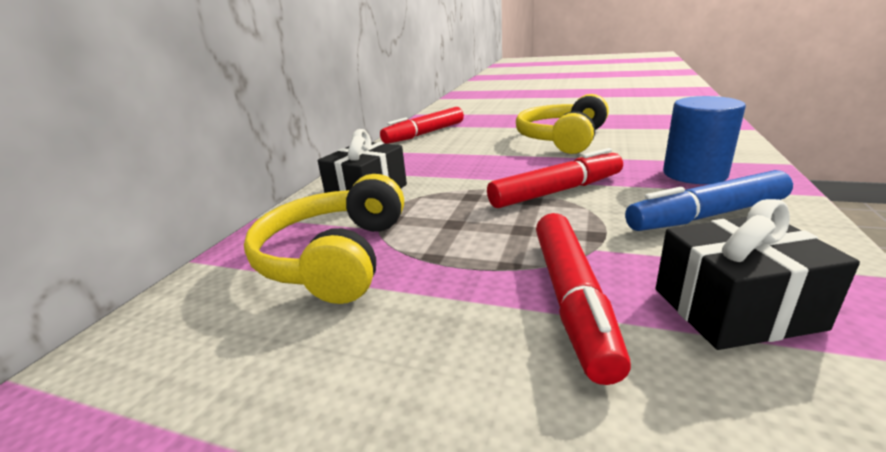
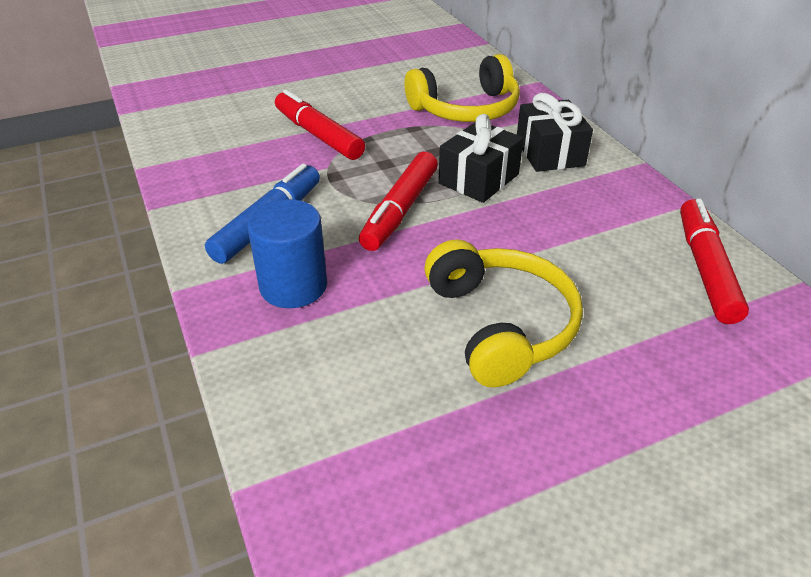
camera: 135 degrees right, 15 degrees up
(335, 257) = (466, 109): yellow headphones -> yellow headphones turned 105 degrees clockwise
(735, 308) = (241, 157): black gift -> black gift (479, 179)

